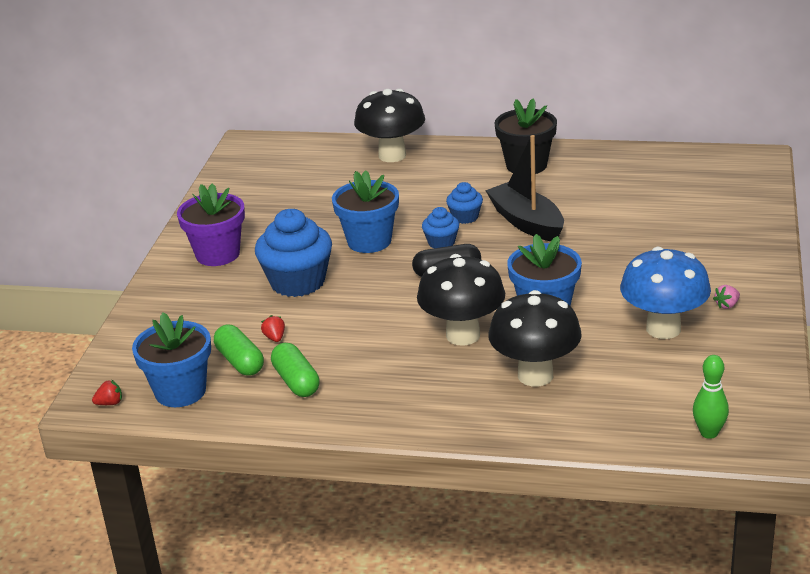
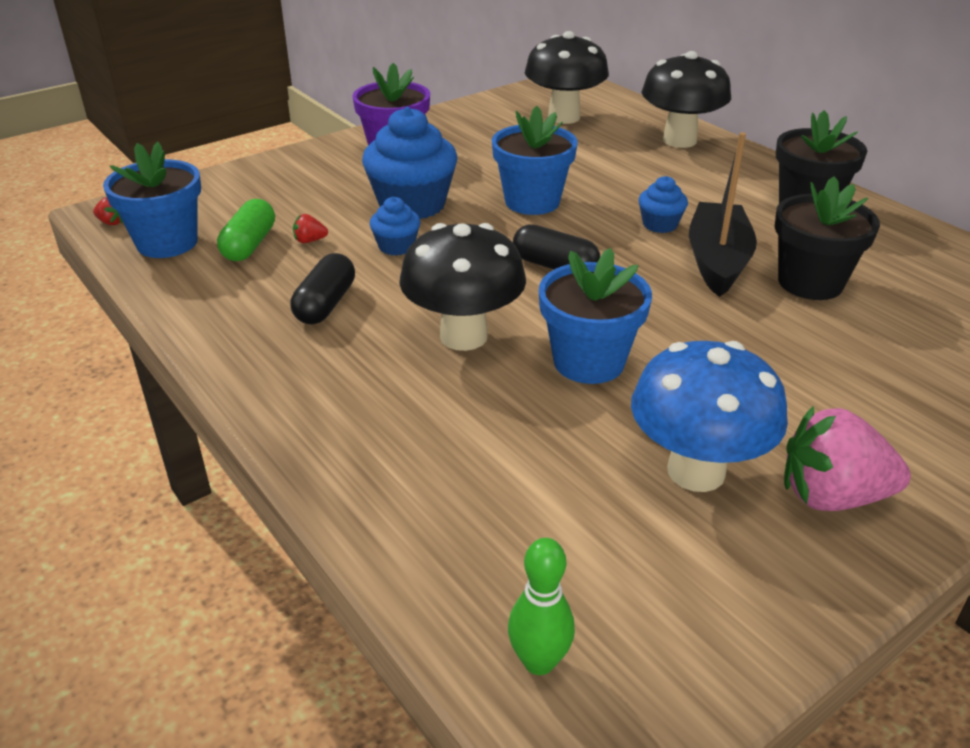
camera: 40 degrees right, 5 degrees up
(275, 338) = (310, 241): red strawberry -> red strawberry turned 120 degrees counterclockwise
(296, 381) = (254, 288): green capsule -> none
(356, 364) = (325, 304): none -> black capsule
(441, 242) = (596, 236): blue cupcake -> blue cupcake (396, 246)
(535, 375) = (460, 427): black mushroom -> black mushroom (564, 117)
(588, 210) = (810, 283): none -> black flower pot
(727, 305) = (832, 496): pink strawberry -> pink strawberry, size x2.40

